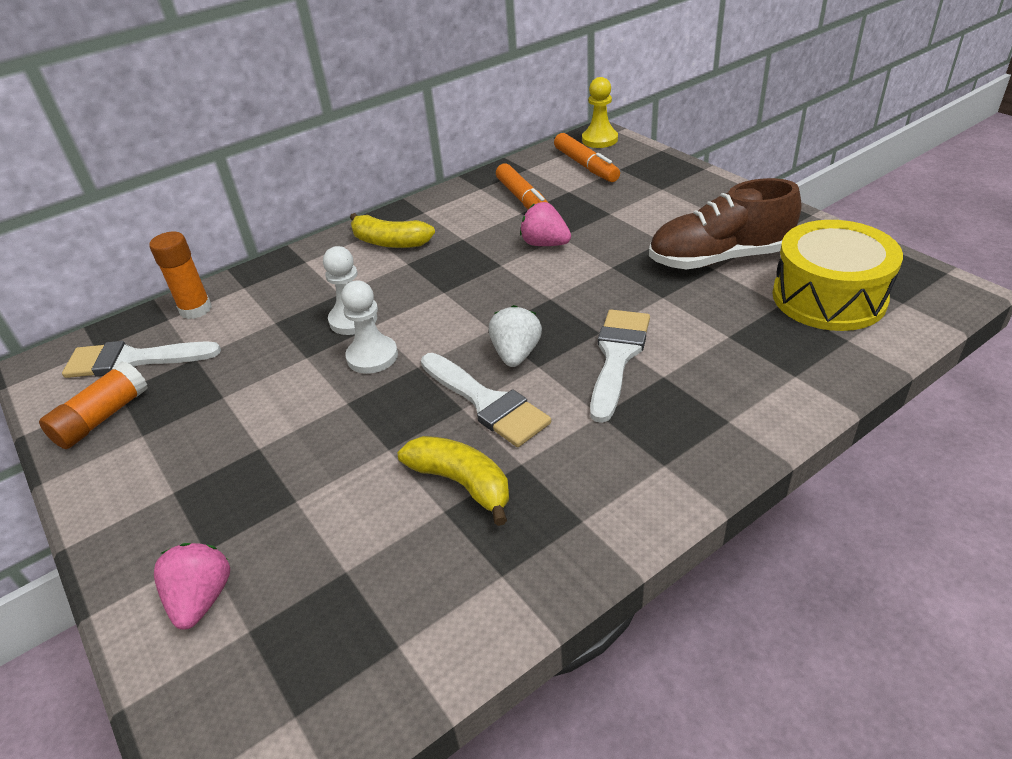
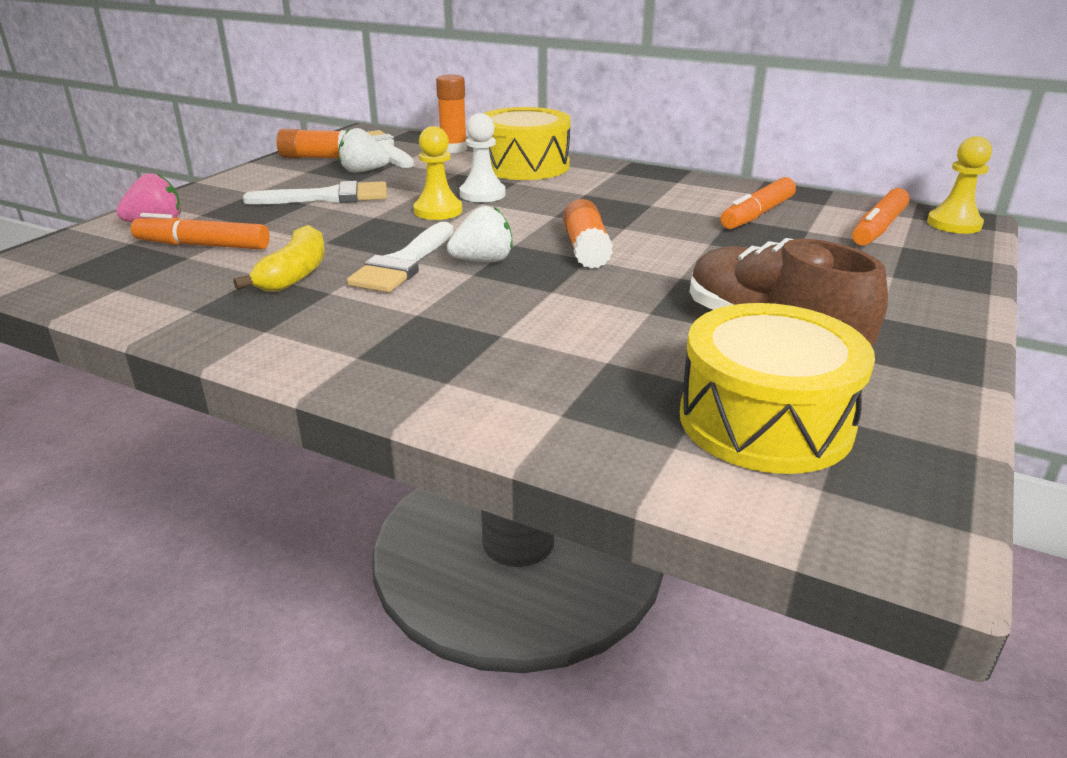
camera: 60 degrees right, 10 degrees down
(196, 387) = (363, 171): none -> white strawberry
(300, 277) = (524, 166): none -> yellow drum
(320, 554) = (202, 245): none -> orange marker
(372, 356) = (438, 211): white pawn -> yellow pawn
(390, 242) = (610, 181): yellow banana -> none
(531, 294) = (586, 249): none -> orange glue stick
(545, 244) = (684, 238): pink strawberry -> none
(617, 357) = (515, 306): white brush -> white brush (328, 197)

